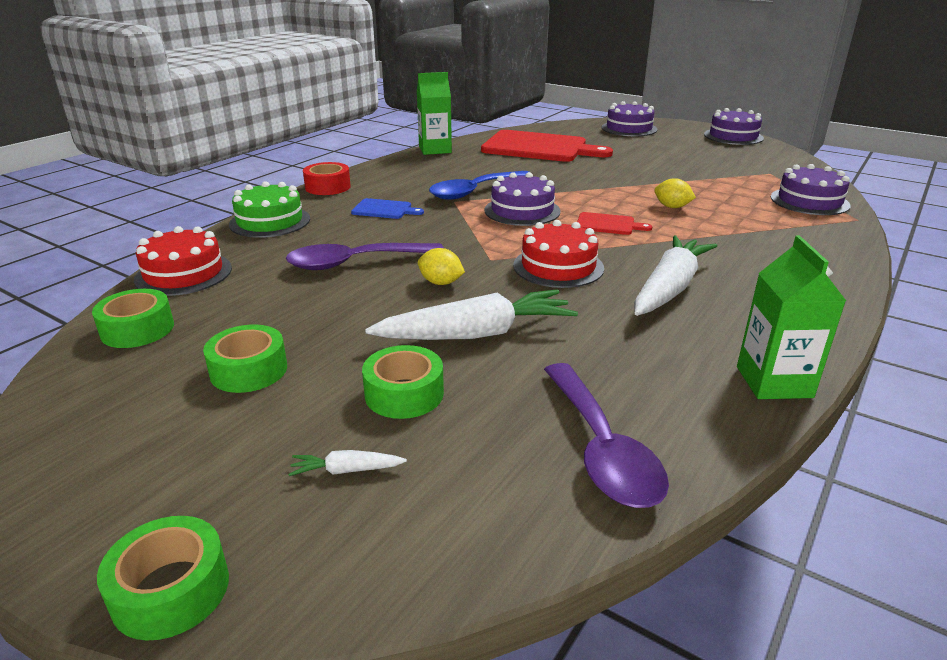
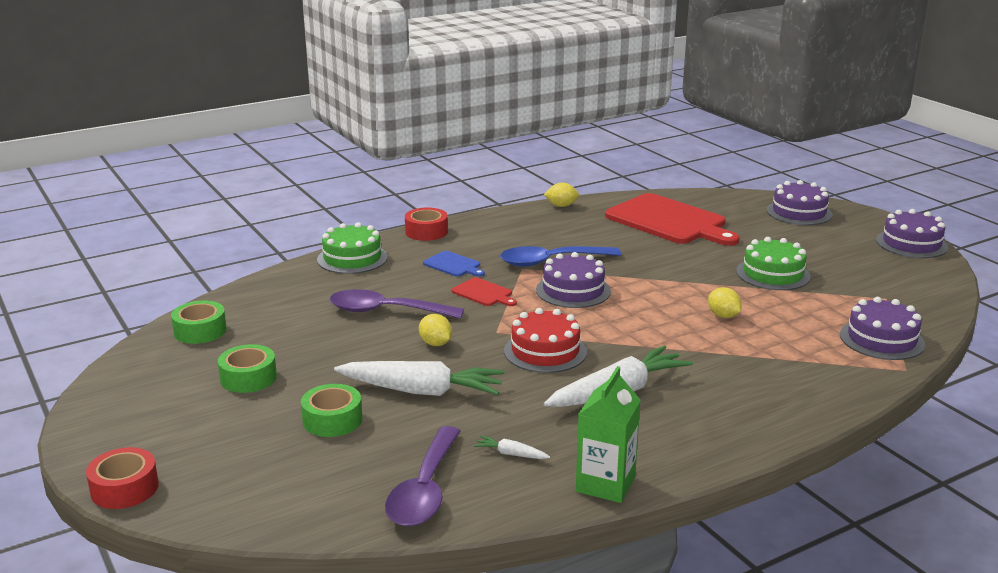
camera: 25 degrees right, 5 degrees down
(171, 590) = (124, 488): green tape -> red tape
(183, 273) = (257, 293): red cake -> none
(347, 470) = (258, 456): white carrot -> white carrot (511, 454)
(435, 150) = (561, 206): green carton -> yellow lemon
(608, 224) = (637, 321): red cutting board -> red cutting board (484, 293)
(667, 171) = (773, 274): none -> green cake

